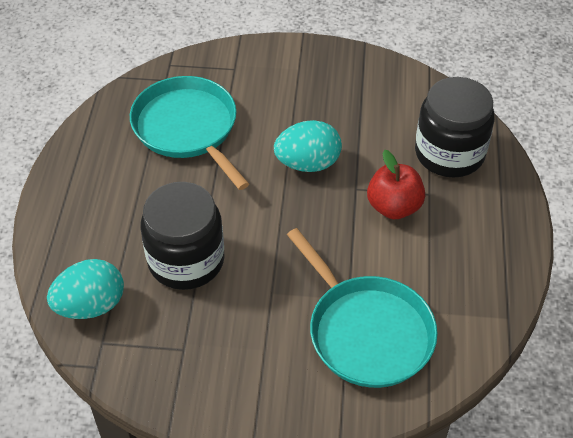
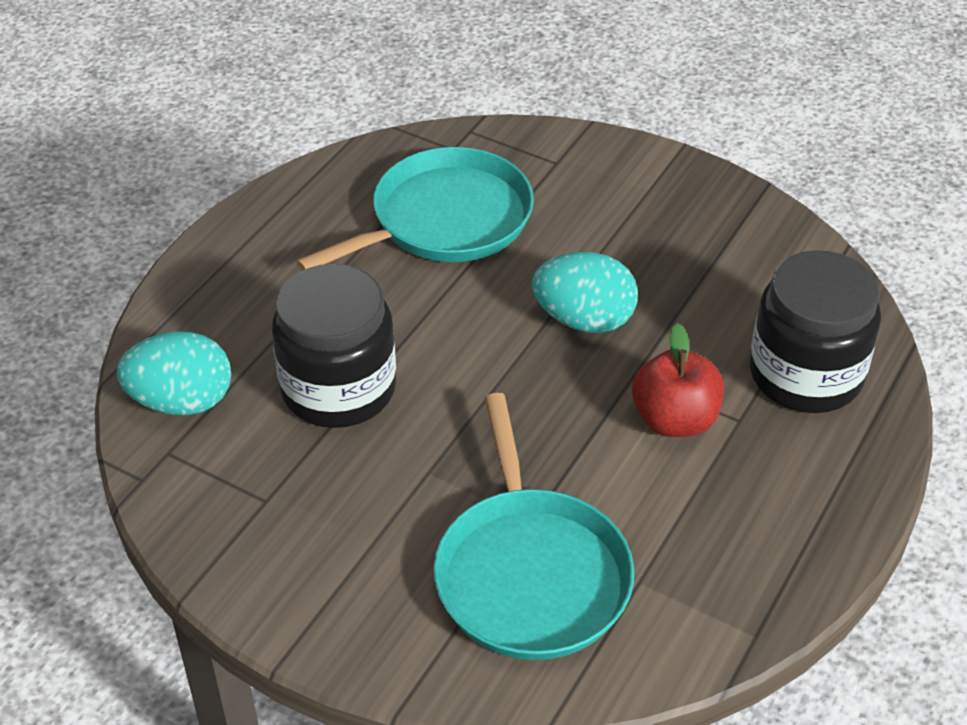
camera: 25 degrees right, 5 degrees down
(187, 128) = (444, 220): turquoise pan -> turquoise pan turned 60 degrees clockwise

